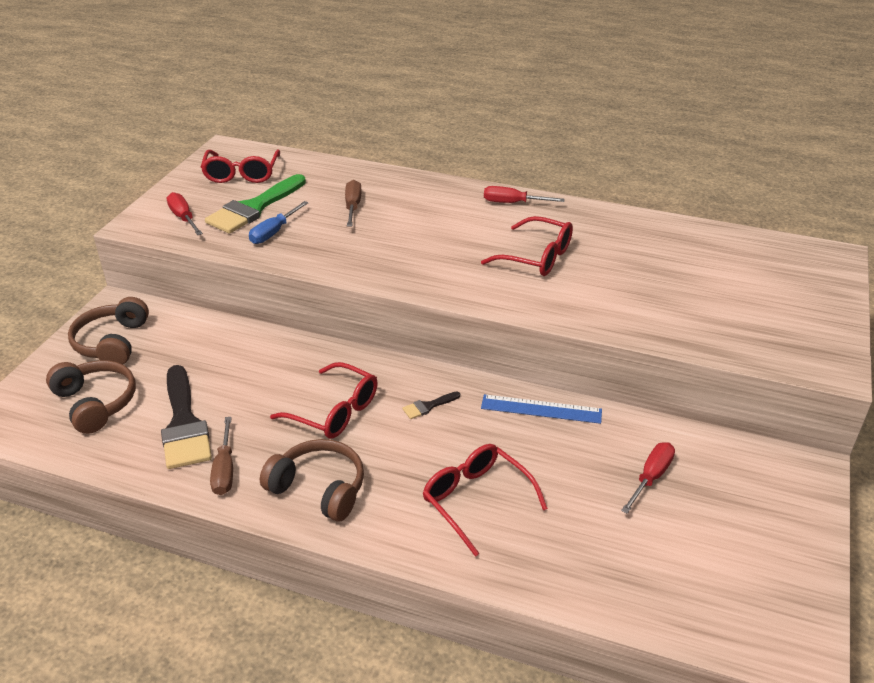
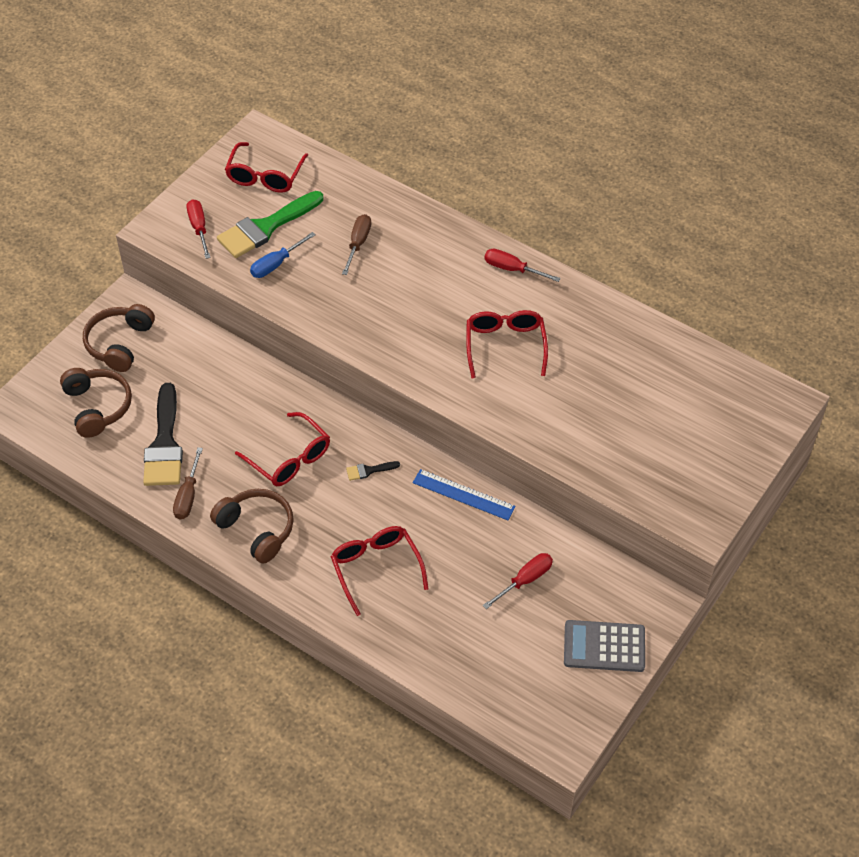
camera: 15 degrees right, 15 degrees up
(537, 257) = (505, 345): red glasses -> red glasses turned 135 degrees counterclockwise
(777, 527) = (604, 646): none -> grey calculator

